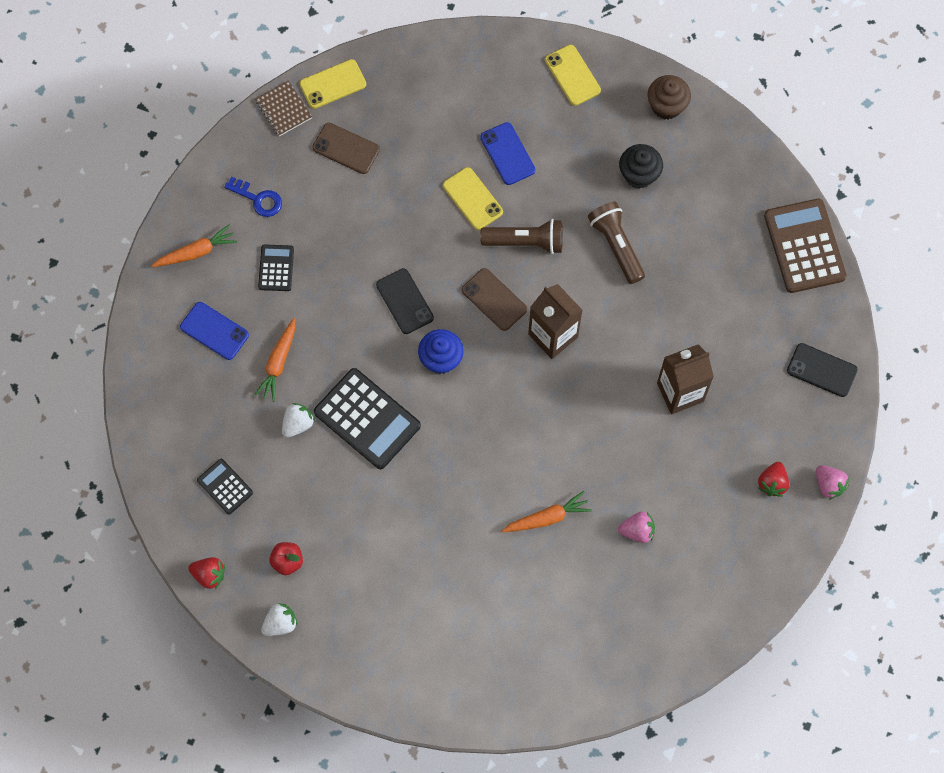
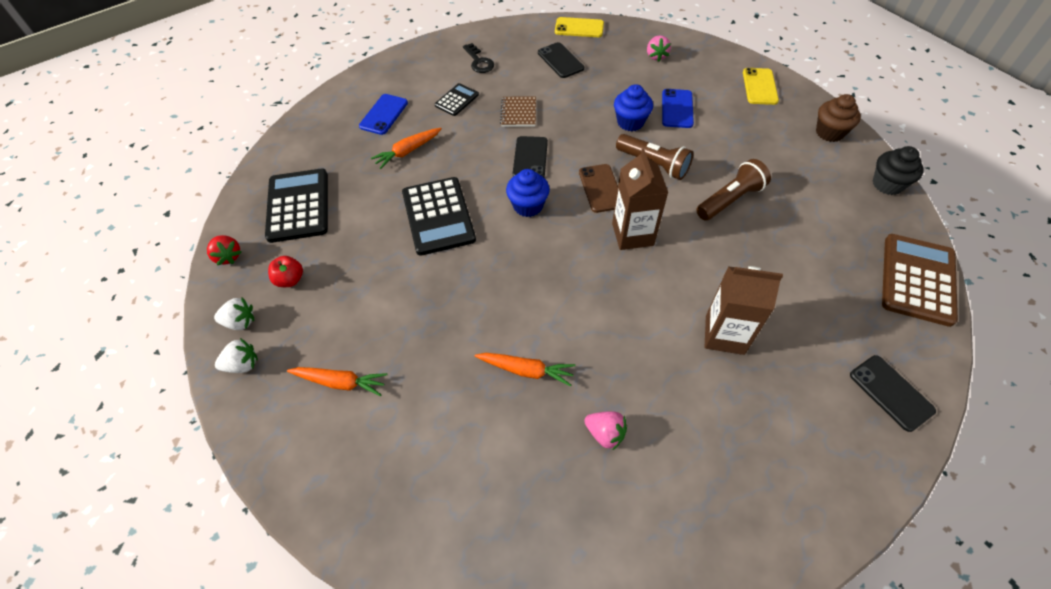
camera: 35 degrees right, 15 degrees down
(196, 252) = (414, 70): orange carrot -> orange carrot (340, 382)
(214, 331) = (383, 114): blue phone -> blue phone turned 45 degrees clockwise
(225, 486) = (298, 206): black calculator -> black calculator, size x1.88
(258, 199) = (479, 61): blue key -> black key
(284, 109) = (536, 27): brown notebook -> brown notebook (518, 113)
(298, 424) = (386, 194): white strawberry -> white strawberry (242, 365)
(346, 148) = (560, 60): brown phone -> black phone
(472, 199) = (630, 122): yellow phone -> blue cupcake
(616, 246) = (730, 200): brown flashlight -> brown flashlight turned 45 degrees clockwise
(639, 175) = (779, 163): black cupcake -> black cupcake (887, 184)
(772, 483) = (780, 472): red strawberry -> none
(828, 485) = (849, 512): pink strawberry -> pink strawberry (656, 56)

